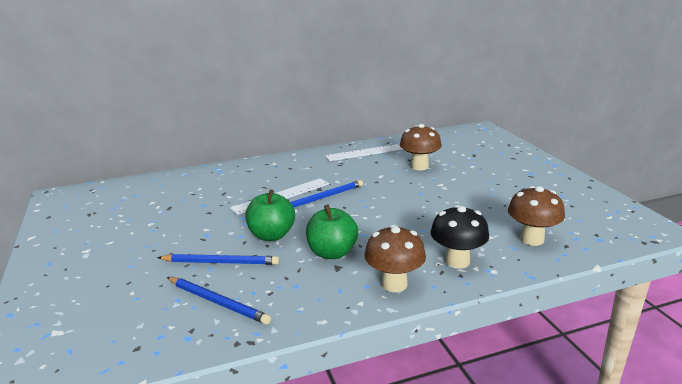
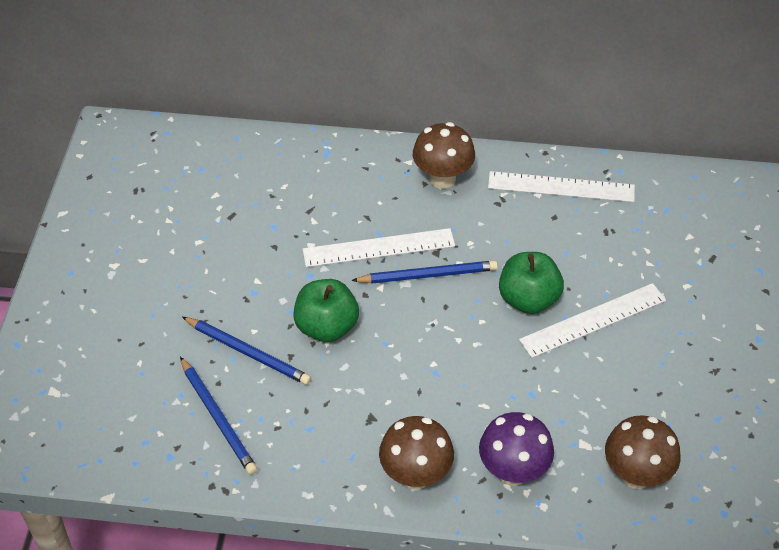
camera: 25 degrees right, 25 degrees up
(332, 253) = (378, 391): green apple -> green apple (528, 299)
(419, 166) = (608, 255): brown mushroom -> brown mushroom (442, 178)
(437, 189) = (593, 320): none -> white ruler
(457, 261) = (513, 471): black mushroom -> purple mushroom

